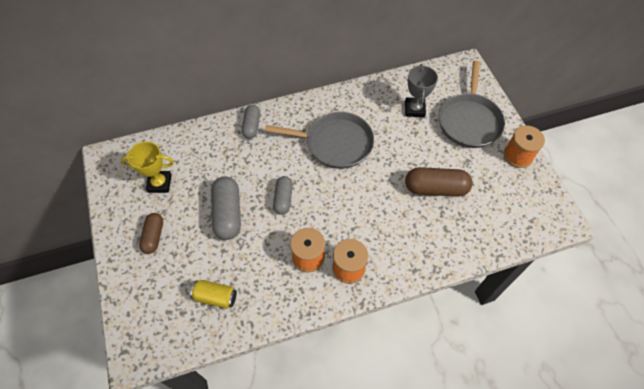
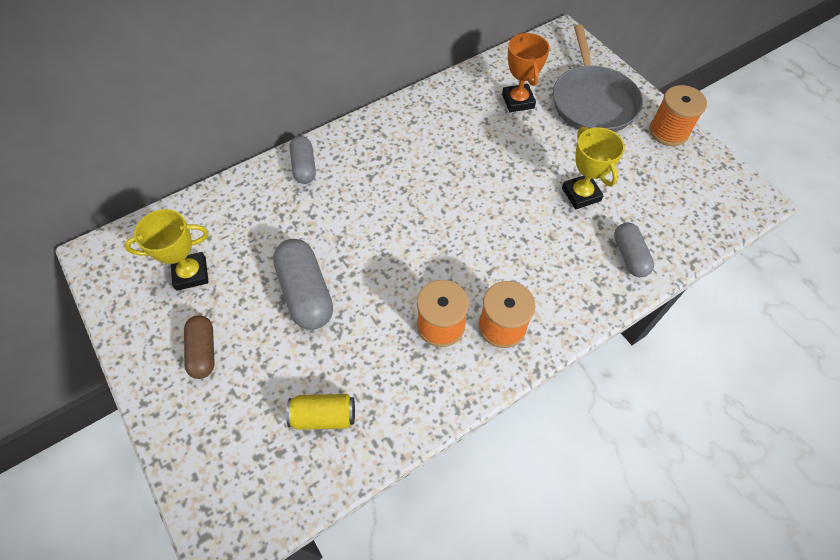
camera: 15 degrees left, 0 degrees up
(283, 199) = (380, 254): grey capsule -> grey capsule (629, 256)
(335, 143) = (428, 165): grey pan -> none
(414, 109) = (518, 101): grey trophy -> orange trophy
(435, 188) = (581, 194): brown capsule -> yellow trophy

